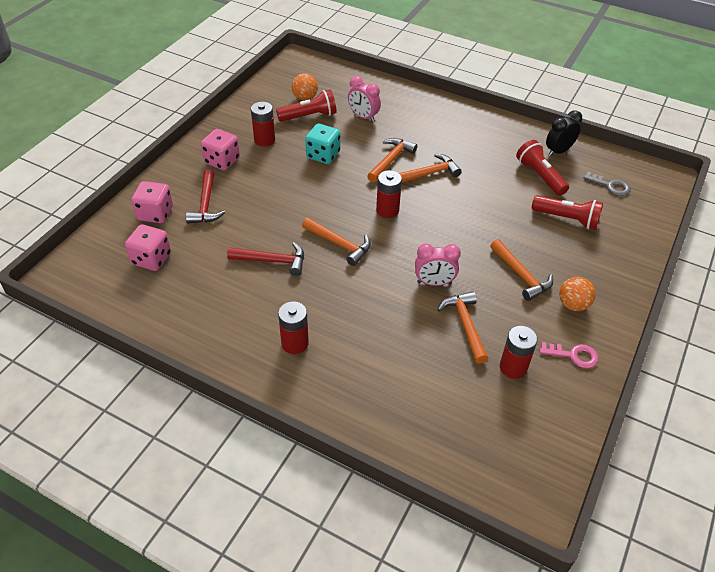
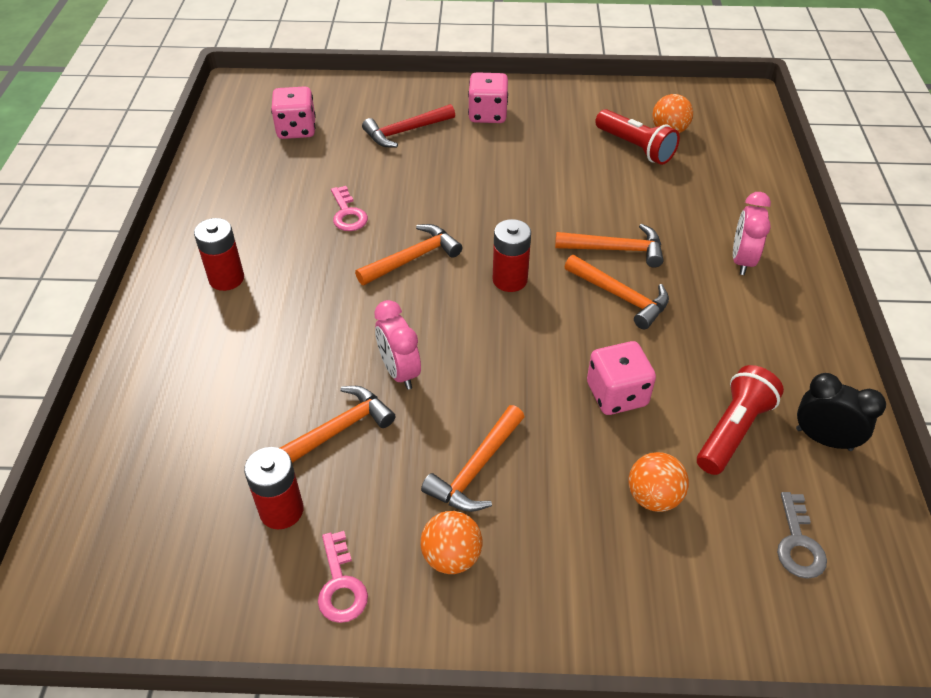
camera: 65 degrees right, 0 degrees up
(155, 213) = (365, 105): pink dice -> pink dice (617, 394)
(264, 140) = (554, 130): red battery -> none
(272, 261) = (348, 214): red hammer -> pink key
(323, 155) = (569, 186): turquoise dice -> none
(339, 244) = (413, 258): orange hammer -> orange hammer turned 135 degrees counterclockwise
(363, 117) = (683, 193): pink clock -> pink clock (742, 260)
(567, 219) = (653, 497): red flashlight -> orange ball

